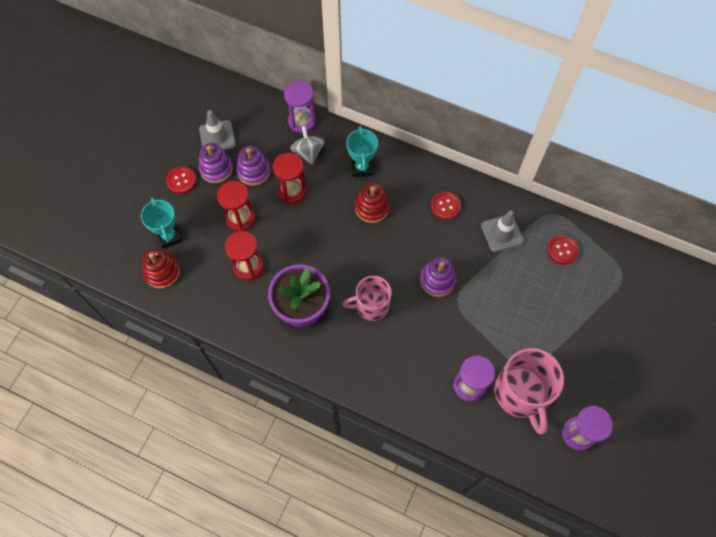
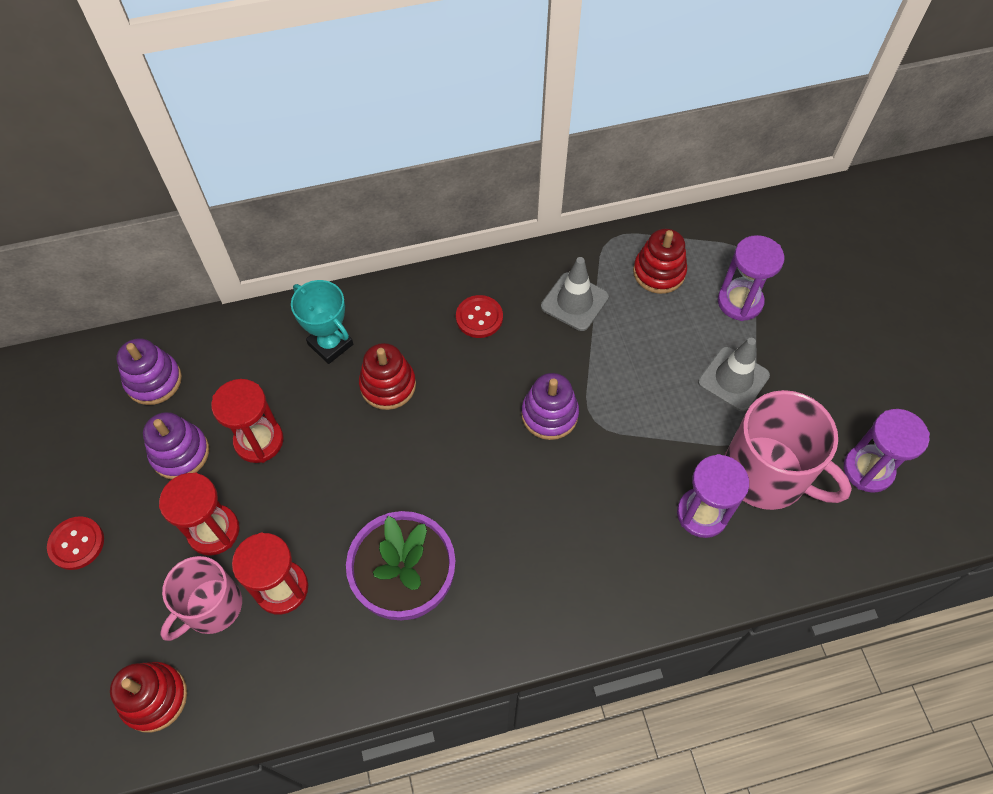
camera: 40 degrees left, 5 degrees down
(169, 236) = (123, 637): turquoise trophy -> none
(216, 169) = (119, 489): purple stacking toy -> purple stacking toy (154, 380)
(217, 137) = (84, 444): grey traffic cone -> grey traffic cone (733, 379)
(302, 121) = (196, 341): purple hourglass -> purple hourglass (740, 302)
(308, 152) = (239, 374): grey spinning top -> none
(371, 305) = (495, 509): pink mug -> pink mug (211, 607)
(562, 250) = (659, 272): red button -> red stacking toy

